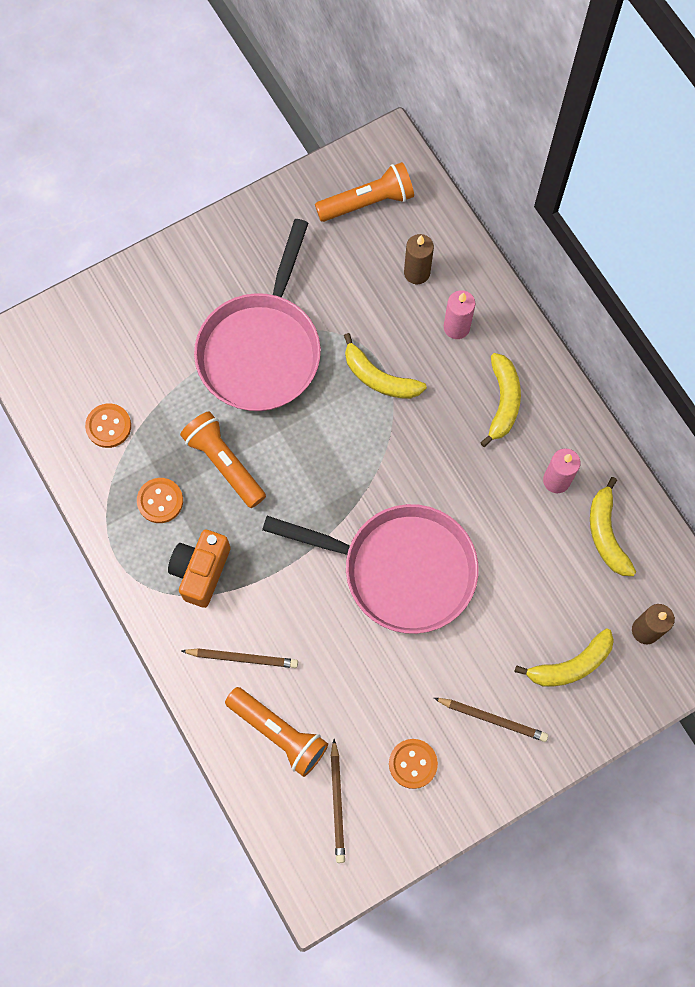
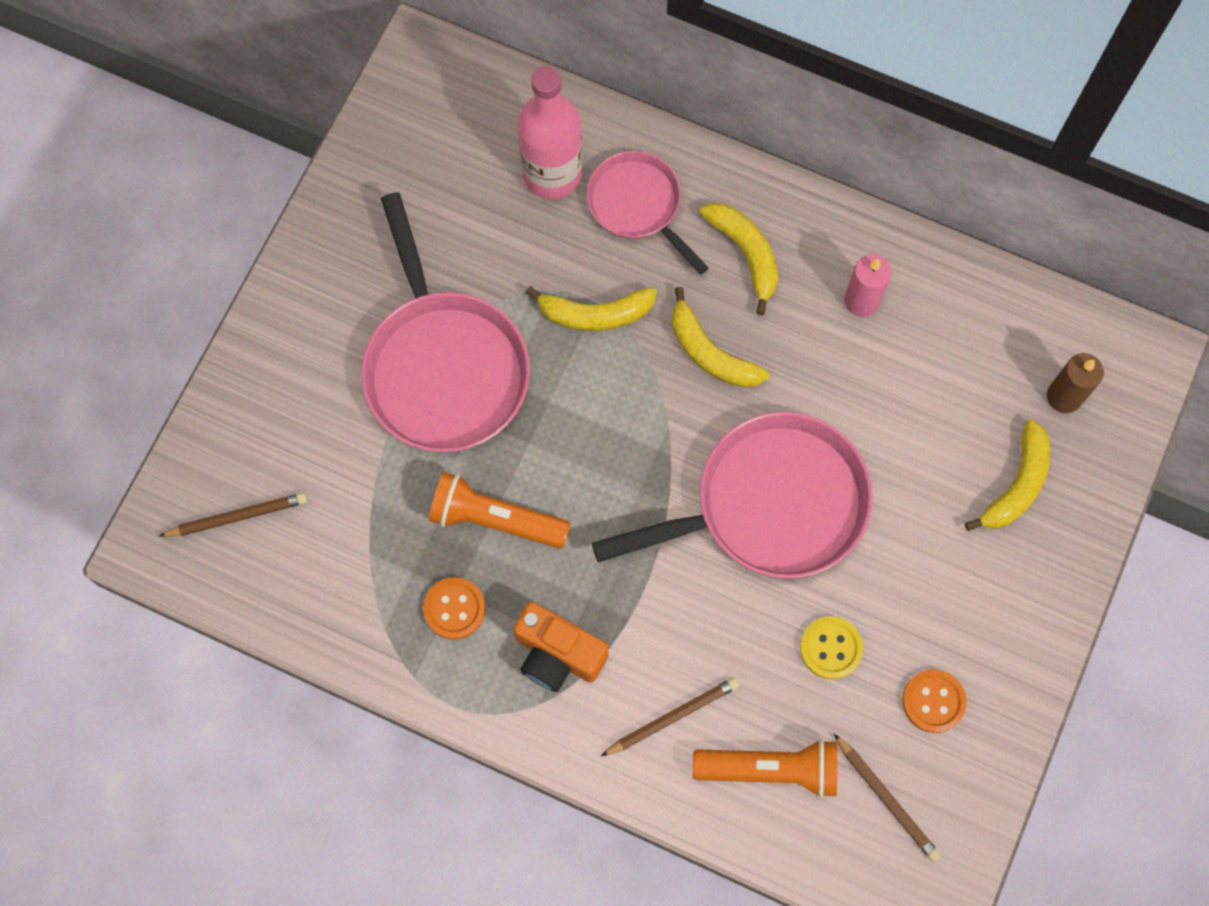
camera: 35 degrees left, 0 degrees up
(108, 426) = (334, 565): orange button -> none
(201, 571) = (557, 654): orange camera -> orange camera turned 45 degrees counterclockwise
(367, 202) = (441, 130): orange flashlight -> none
(372, 685) = (830, 648): none -> yellow button
(417, 273) = (552, 174): brown candle -> pink bottle
(456, 327) = (638, 205): pink candle -> pink pan
(492, 719) = (980, 597): brown pencil -> brown pencil (238, 517)
(606, 534) = (952, 323): yellow banana -> yellow banana (710, 352)

